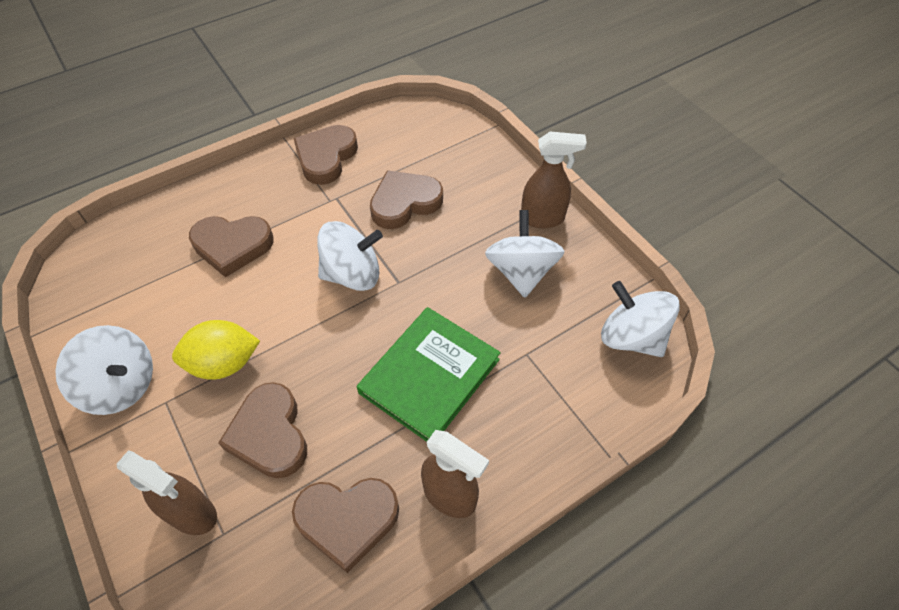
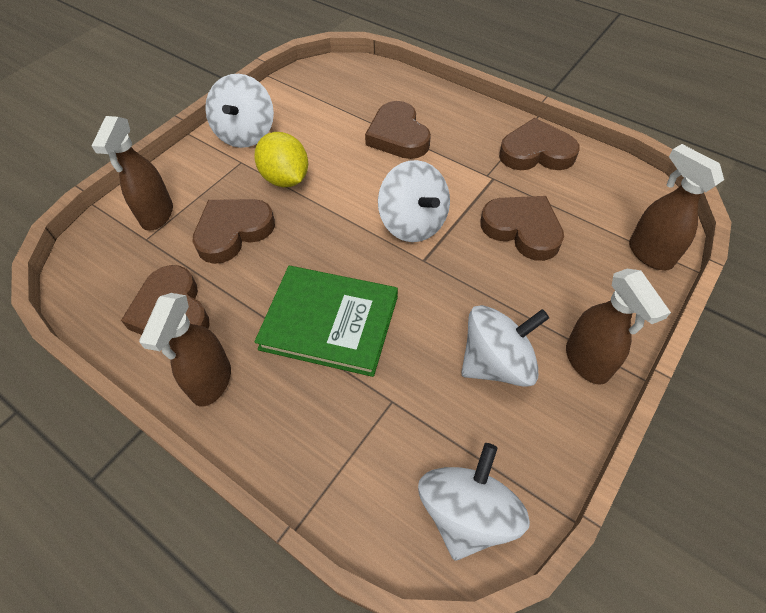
camera: 70 degrees right, 0 degrees up
(469, 141) = (649, 254): none -> brown spray bottle

